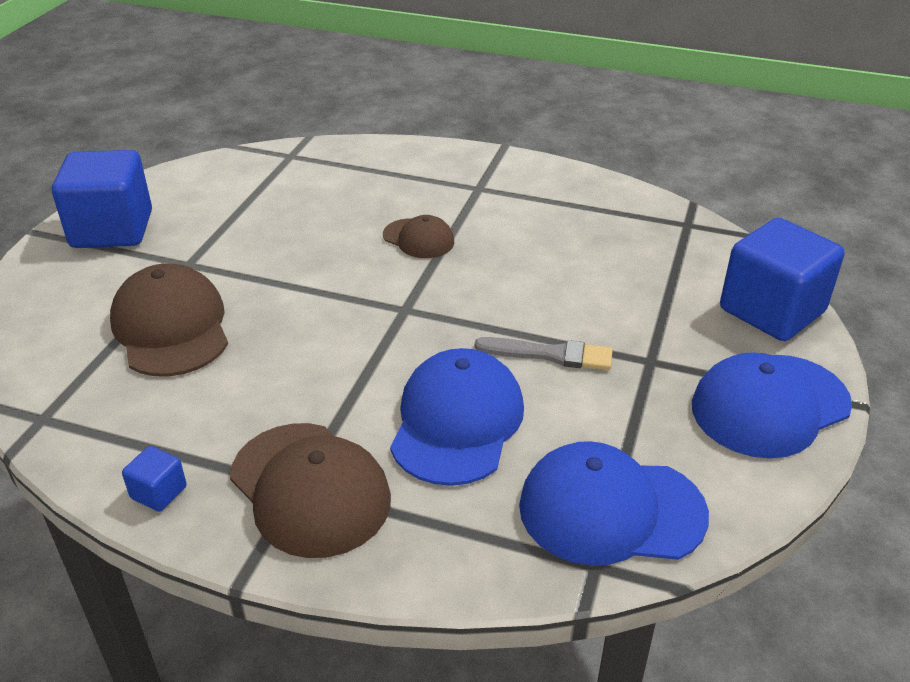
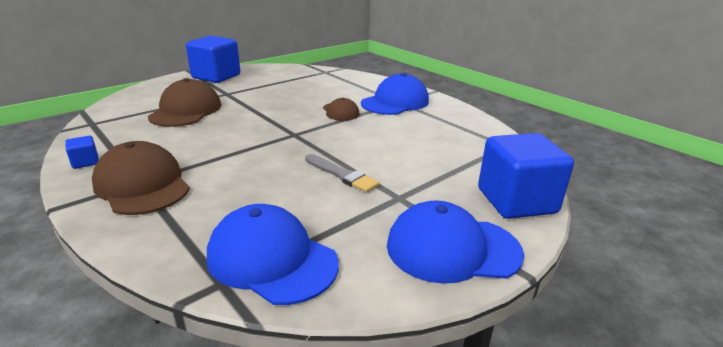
camera: 30 degrees right, 10 degrees down
(310, 489) = (142, 185): brown cap -> brown cap turned 150 degrees clockwise
(457, 422) = (250, 185): blue cap -> blue cap (395, 102)

